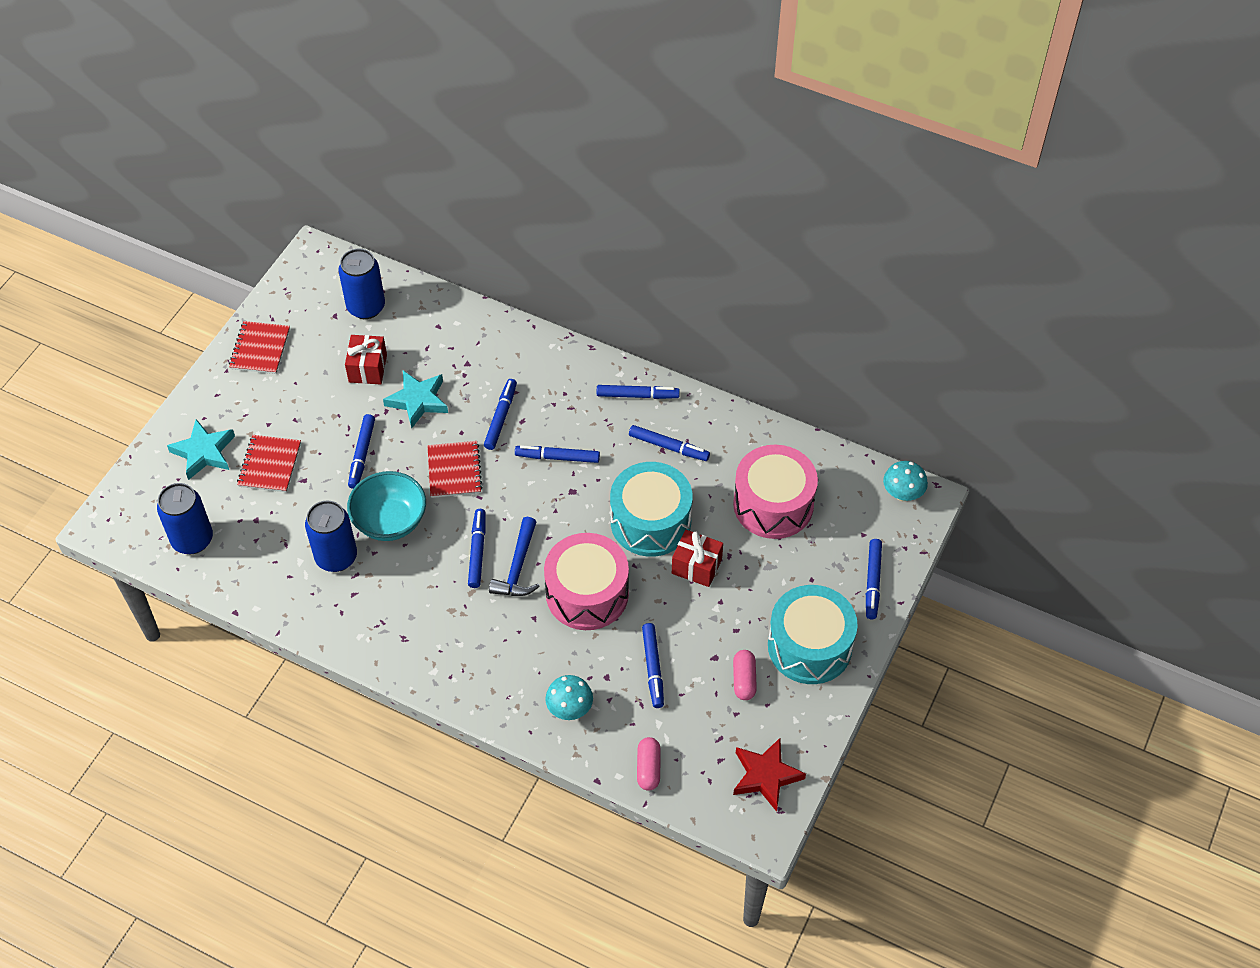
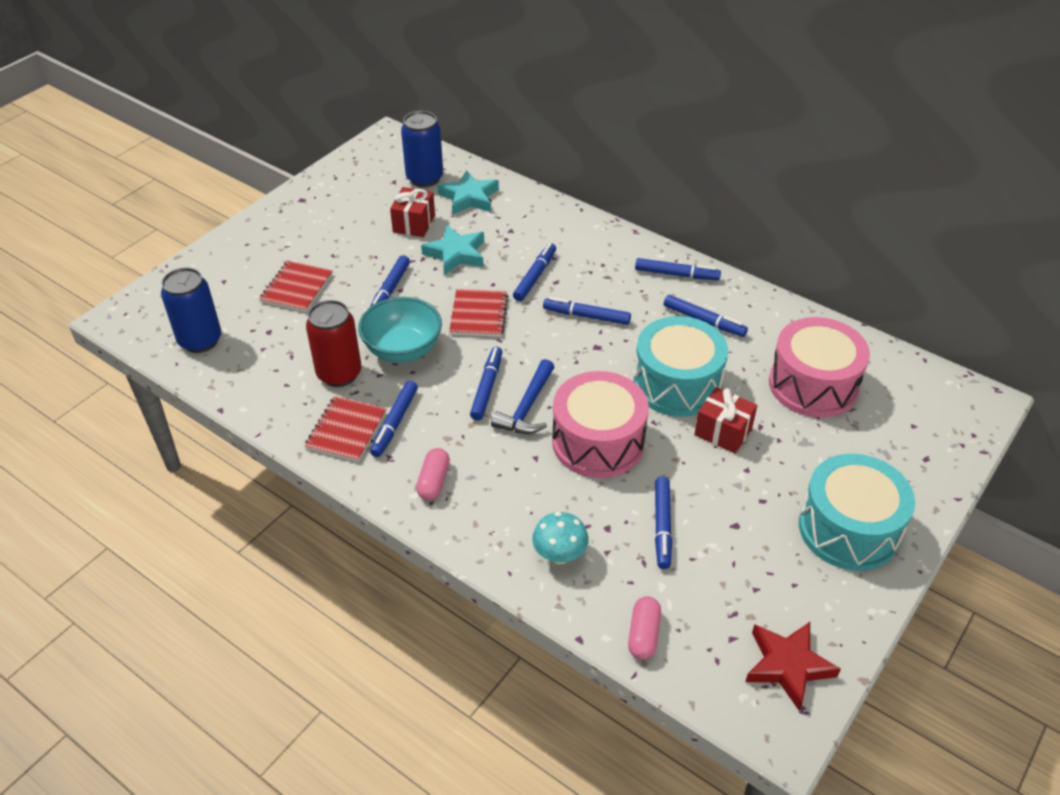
camera: 10 degrees right, 10 degrees down
(204, 452) = (237, 270): turquoise star -> turquoise star (469, 197)
(260, 349) = (317, 198): red notebook -> red notebook (346, 430)
(336, 557) = (339, 374): blue can -> red can
(744, 680) = (768, 554): pink capsule -> pink capsule (434, 481)
(872, 582) = (924, 473): blue marker -> blue marker (394, 423)
(902, 494) = (958, 393): turquoise mushroom -> none

